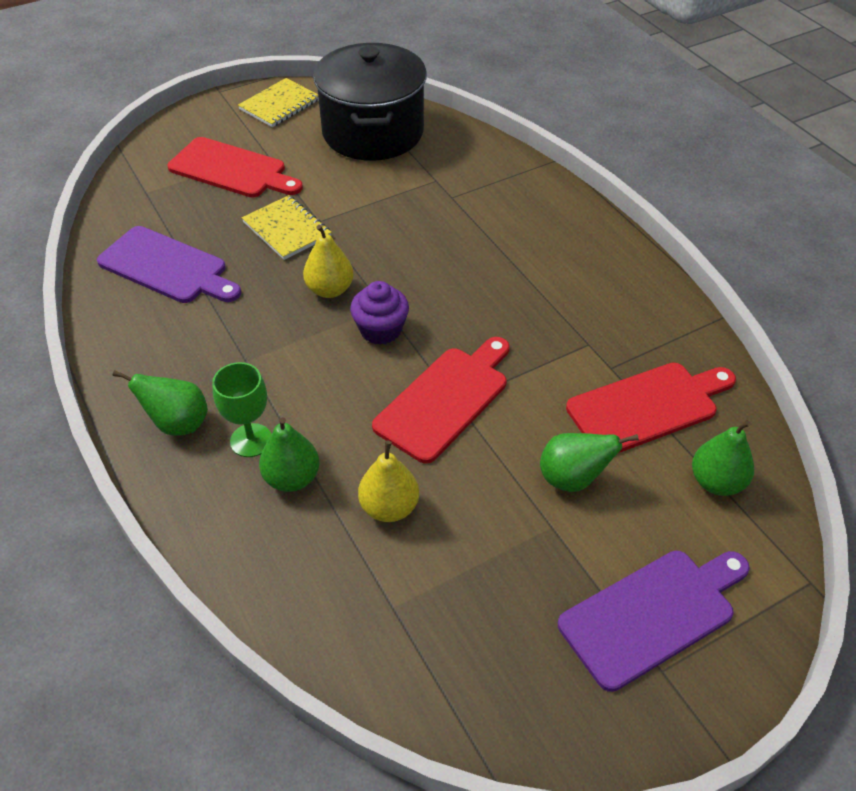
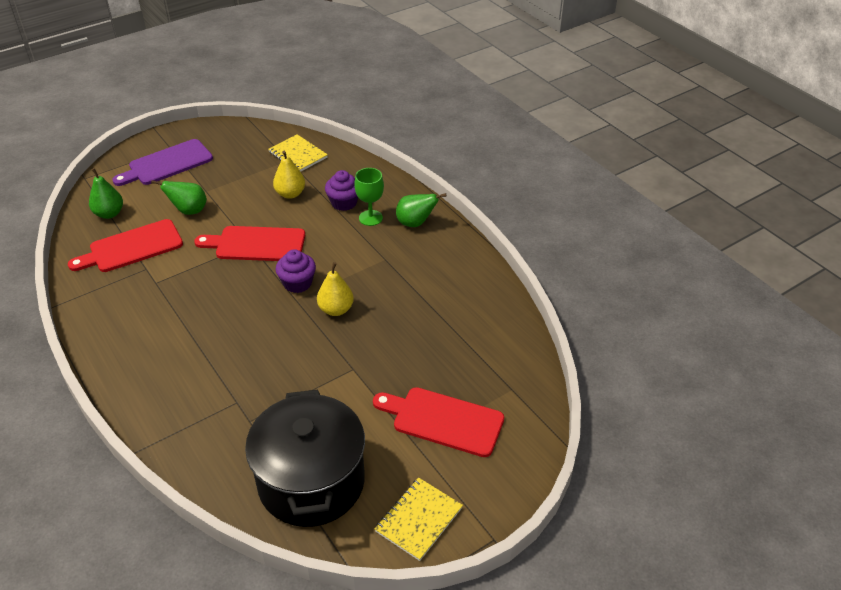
camera: 175 degrees right, 5 degrees down
(167, 267) = (463, 319): purple cutting board -> none
(287, 229) = (378, 359): yellow notebook -> yellow notebook (298, 155)
(292, 478) = (344, 203): green pear -> purple cupcake
(445, 400) = (256, 244): red cutting board -> red cutting board turned 60 degrees clockwise

